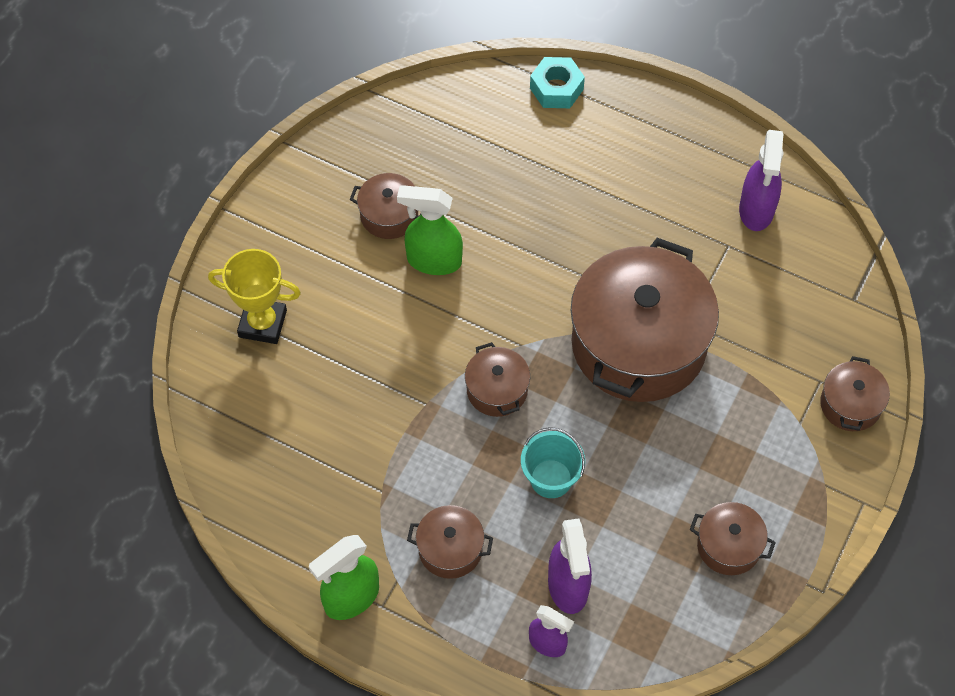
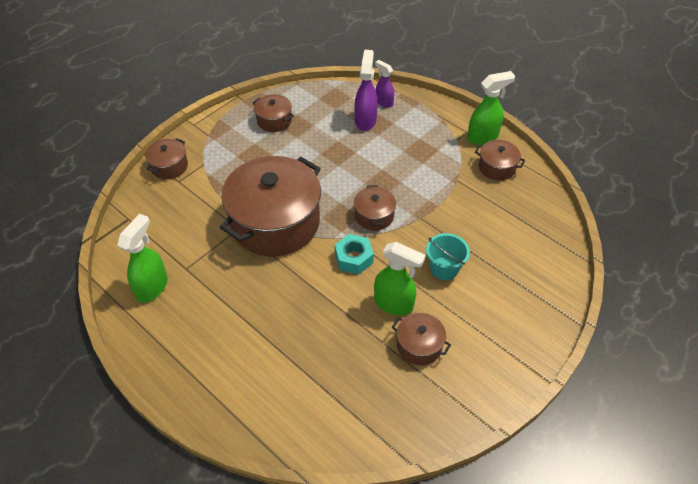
camera: 165 degrees left, 10 degrees down
(262, 324) = (523, 288): yellow trophy -> none
(450, 549) = (424, 147): brown pot -> brown pot (497, 167)
(551, 478) = (357, 166): turquoise bucket -> turquoise bucket (444, 268)
(556, 88) = (251, 425): turquoise nut -> turquoise nut (353, 258)
(756, 210) = (152, 287): purple spray bottle -> green spray bottle

